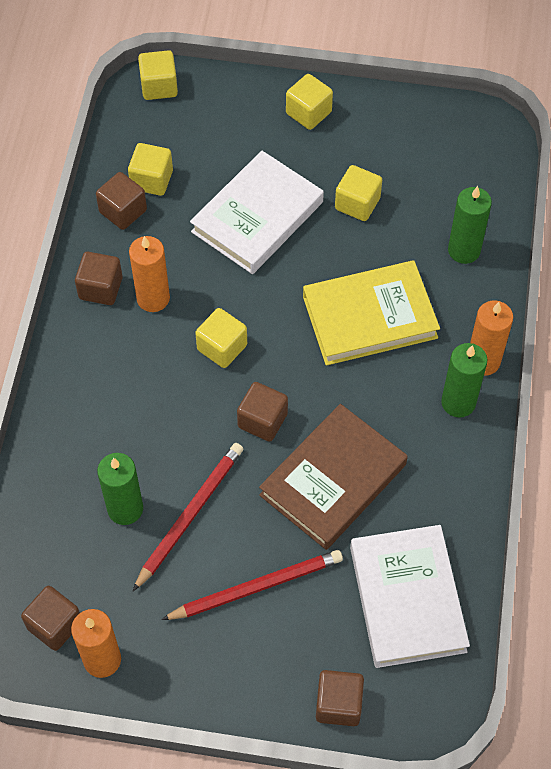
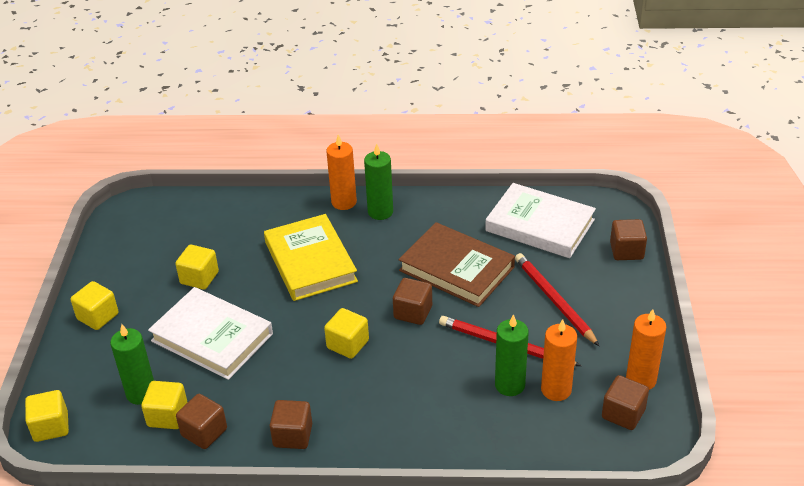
camera: 95 degrees left, 20 degrees down
(153, 298) = (301, 396): orange candle -> orange candle (556, 390)
(407, 599) = (539, 225): white book -> white book turned 45 degrees clockwise
(464, 250) = (245, 217): green candle -> green candle (141, 393)

